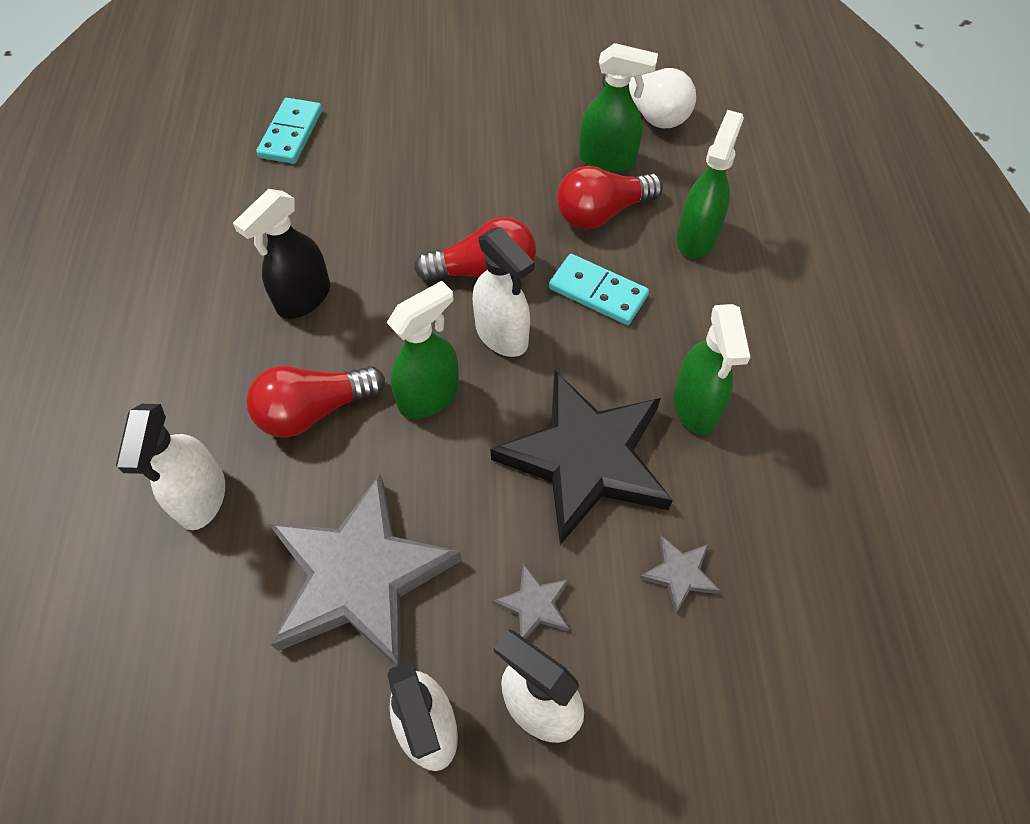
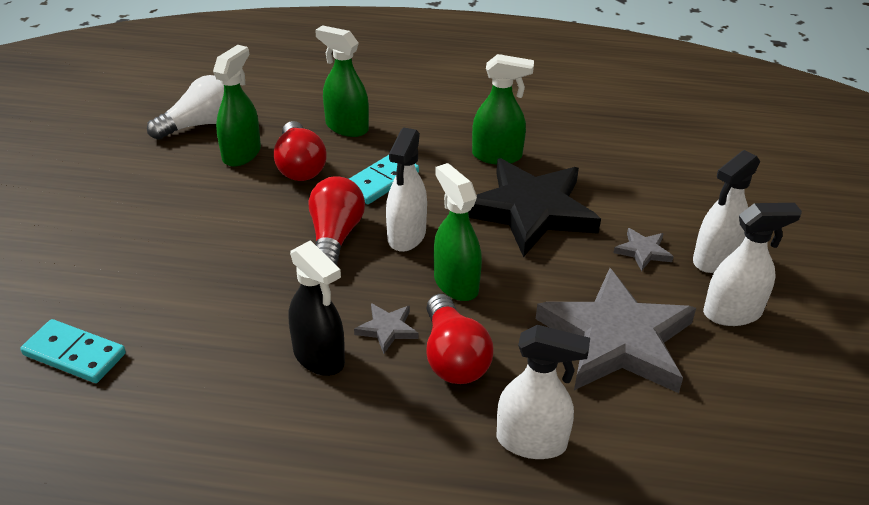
camera: 80 degrees left, 20 degrees down
(502, 335) = (406, 236): white spray bottle -> white spray bottle turned 135 degrees clockwise
(679, 574) = (623, 186): grey star -> grey star (387, 329)

